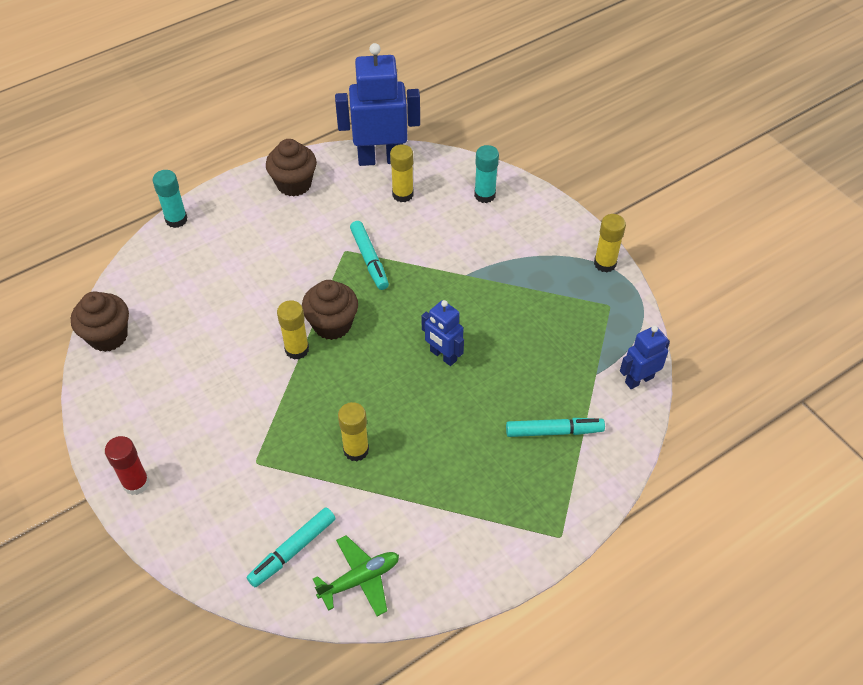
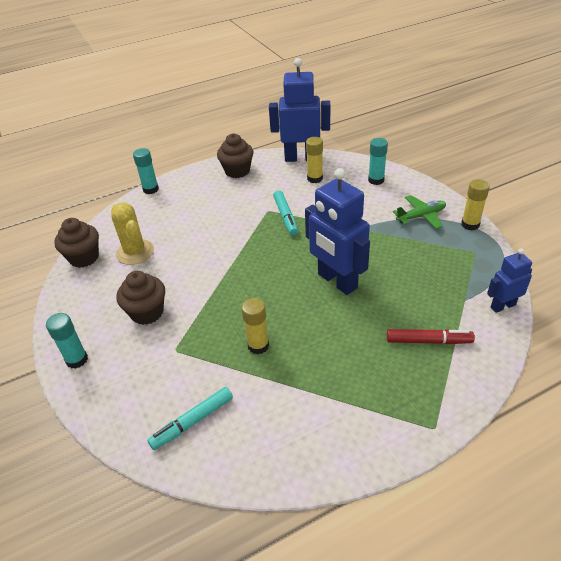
camera: 10 degrees right, 10 degrees down
(136, 483) = (77, 360): red glue stick -> turquoise glue stick
(176, 324) = (135, 252): none -> yellow cactus
(297, 349) = (222, 272): yellow glue stick -> none
(332, 324) = (252, 257): brown cupcake -> brown cupcake (147, 312)
(360, 579) = (247, 451): green plane -> green plane (421, 216)
(443, 356) = (337, 281): blue robot -> blue robot, size x1.85
(554, 431) = (428, 341): turquoise marker -> red marker

